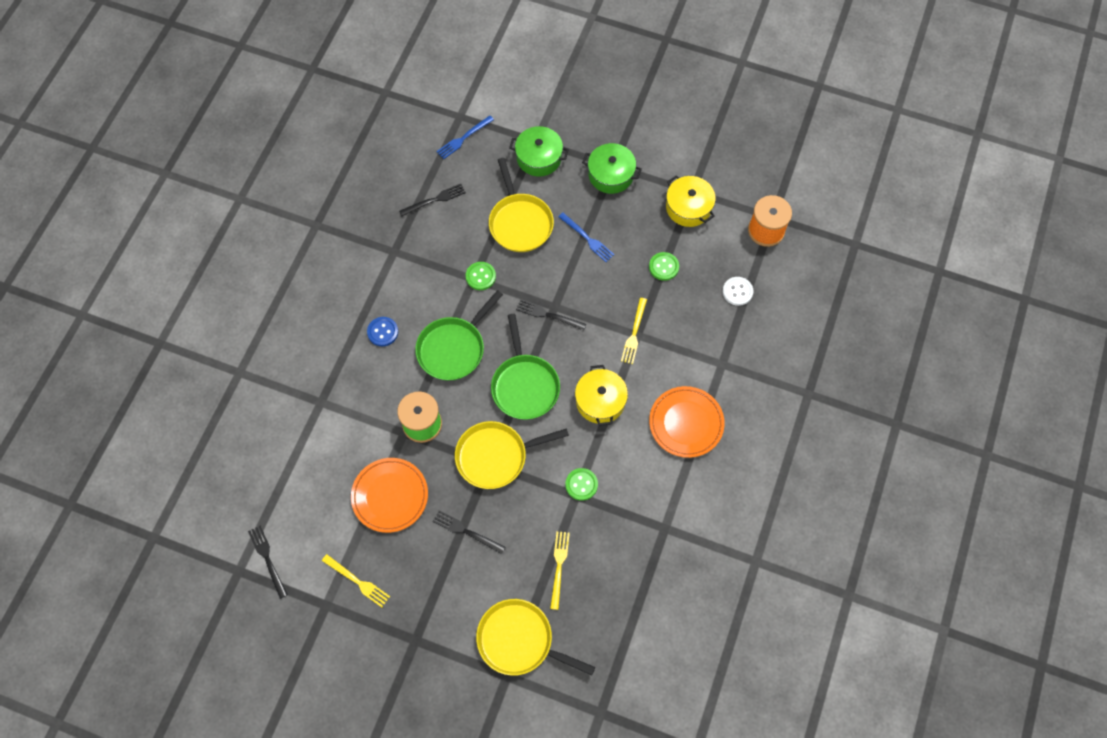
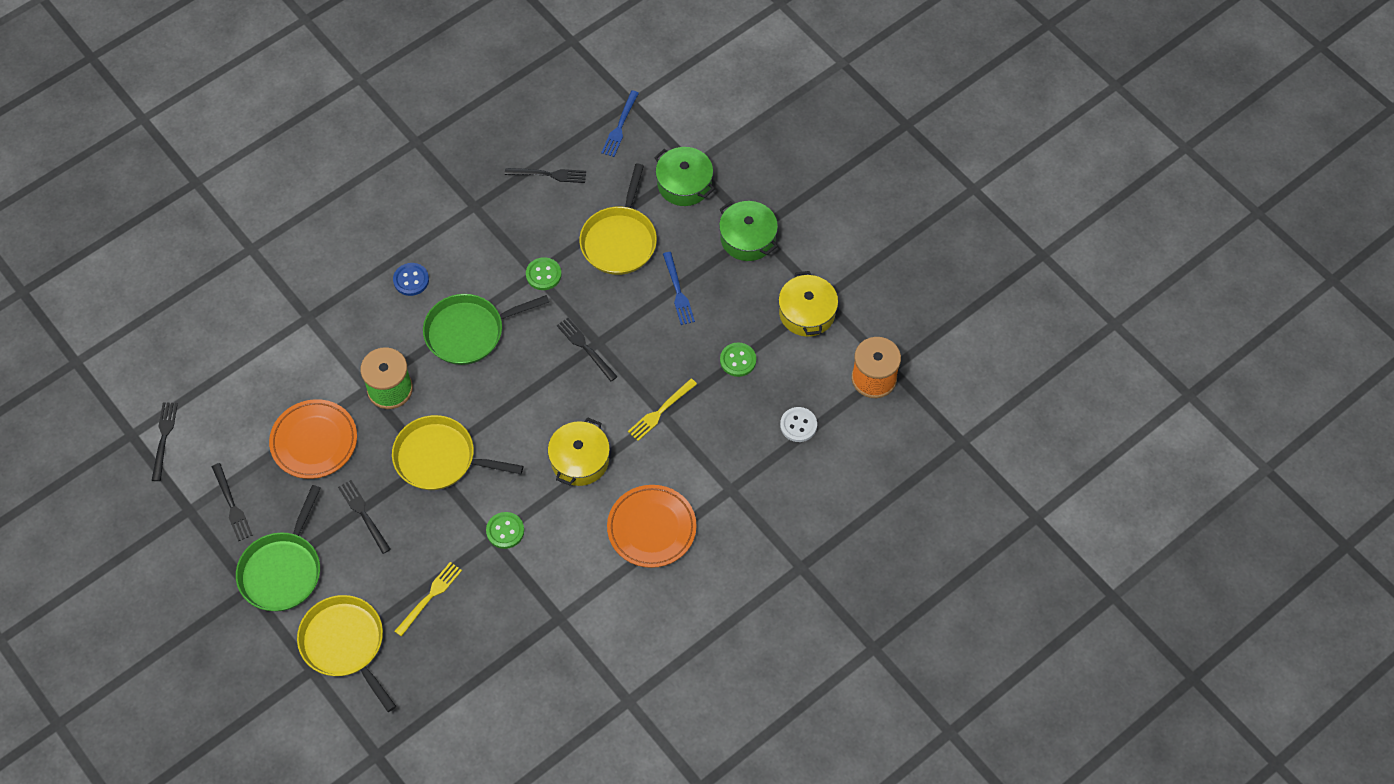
camera: 30 degrees right, 5 degrees down
(357, 581) = (232, 505): yellow fork -> black fork
(463, 138) = (620, 126): blue fork -> blue fork turned 60 degrees counterclockwise
(524, 386) = (514, 405): green pan -> green pan (282, 571)

